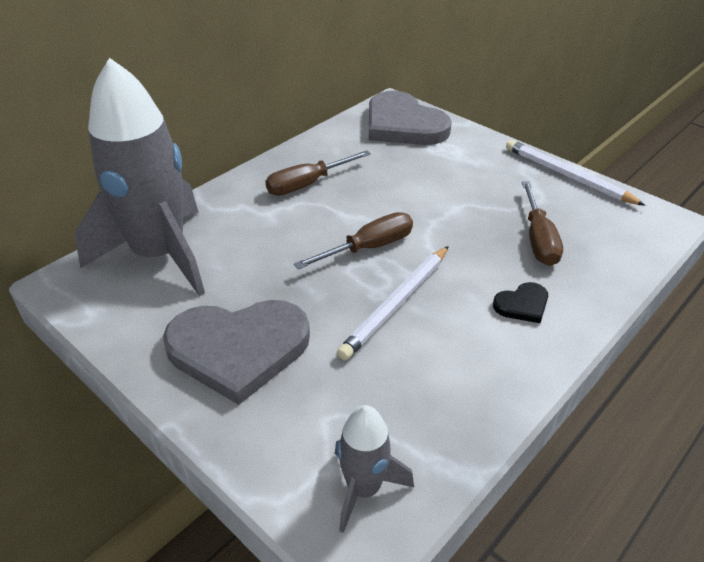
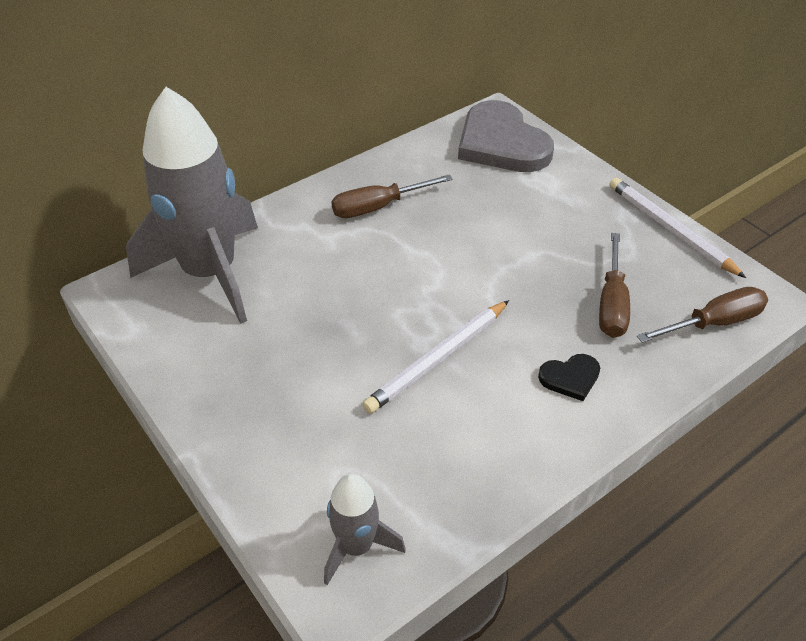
camera: 10 degrees right, 5 degrees up
(238, 349) = (268, 386): grey heart -> none
(369, 247) = (425, 291): brown screwdriver -> brown screwdriver (714, 323)

